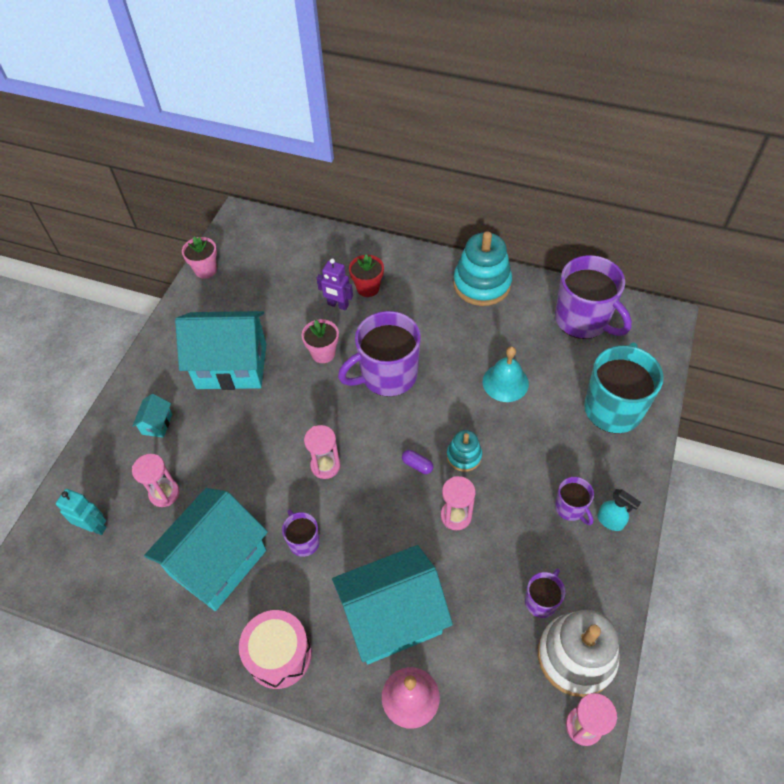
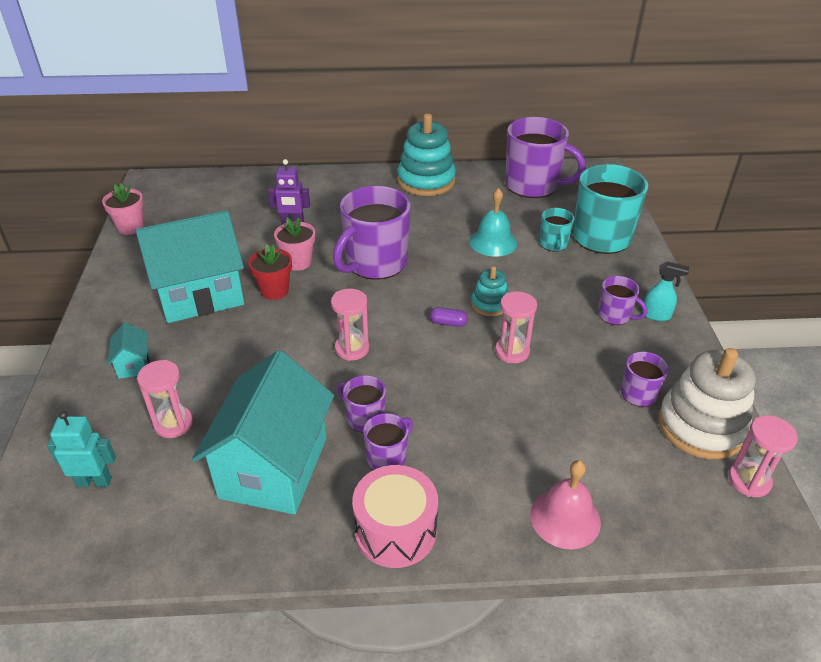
camera: 25 degrees left, 15 degrees down
(304, 586) = (387, 457): none -> purple mug
(368, 288) = (316, 206): red flower pot -> red flower pot (274, 291)
(392, 618) = (502, 454): turquoise house -> none
(561, 403) = (553, 244): none -> turquoise mug

